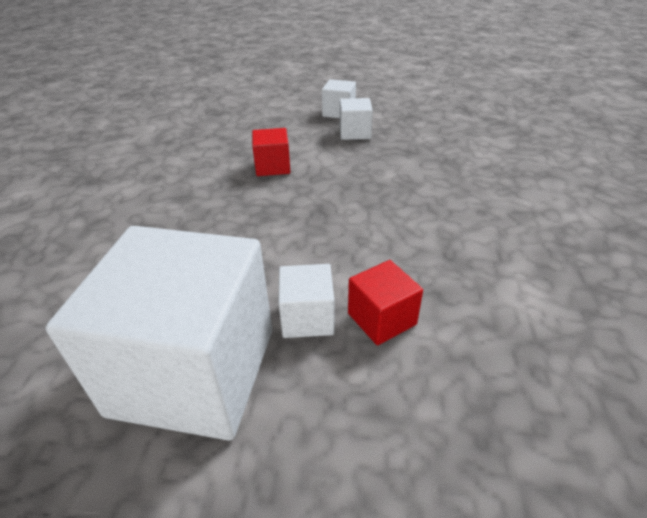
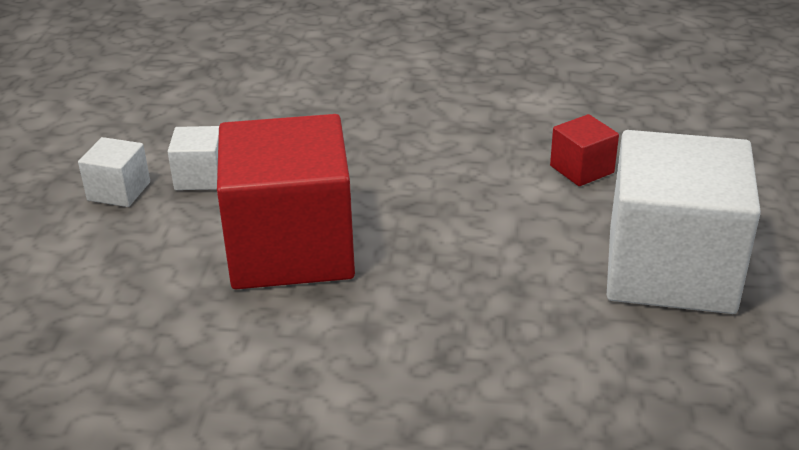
camera: 90 degrees left, 5 degrees down
(272, 167) = (291, 248): red cube -> red cube, size x2.33
(307, 317) = (589, 209): white cube -> none

